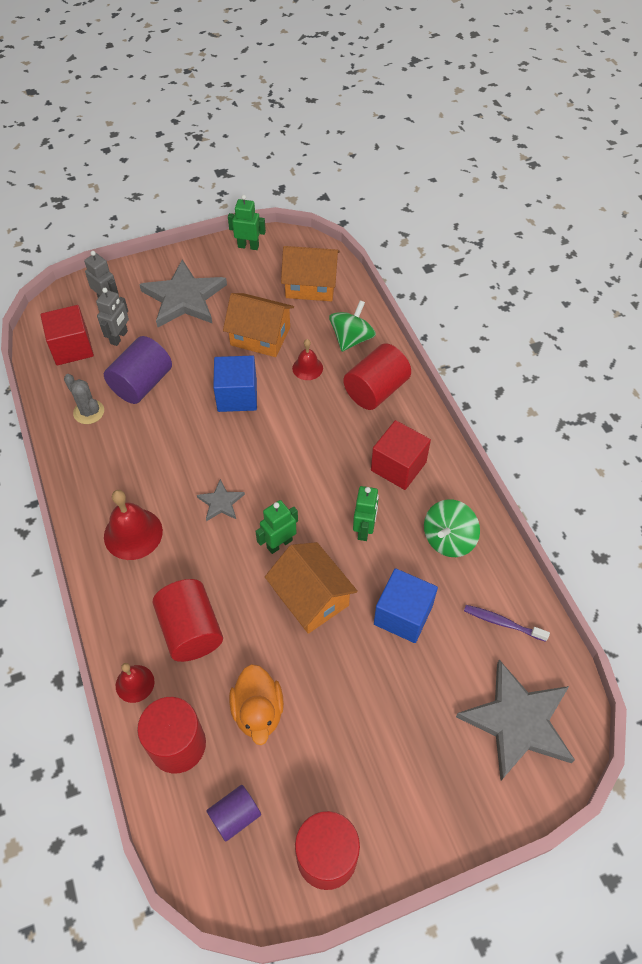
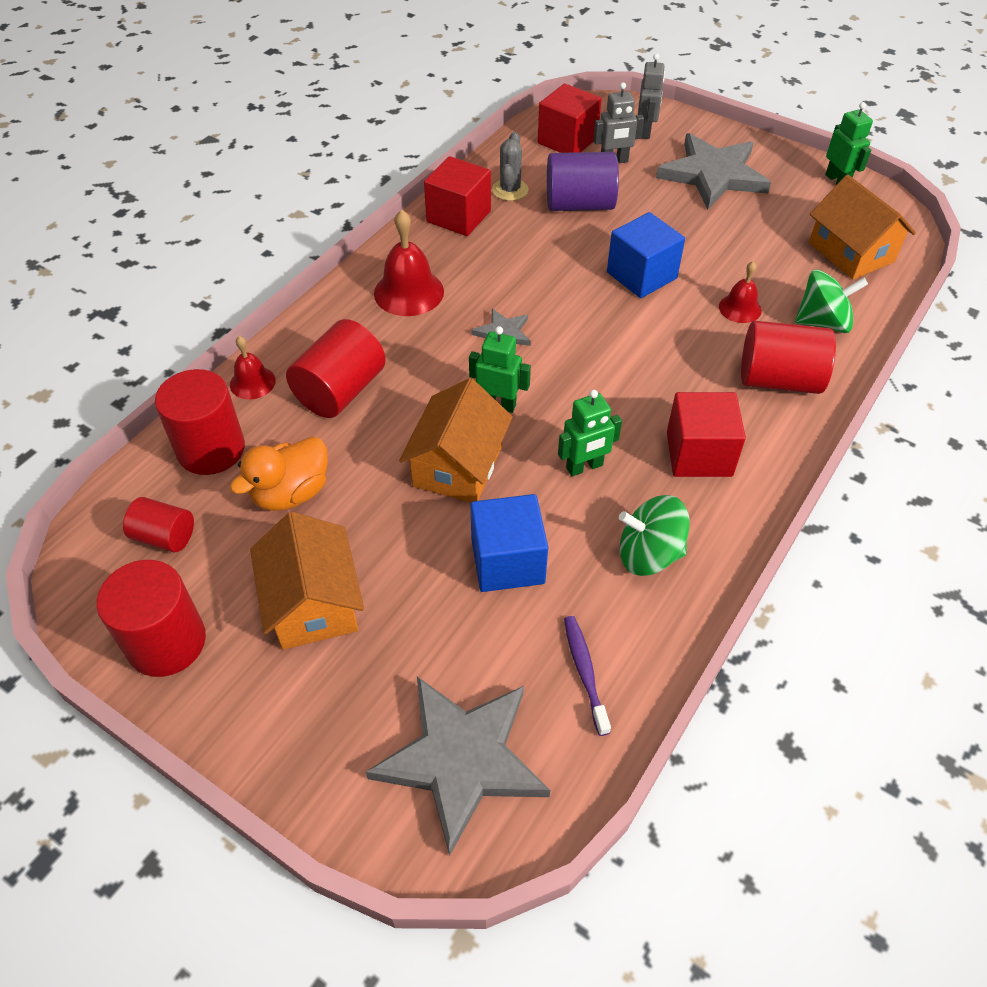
camera: 55 degrees right, 5 degrees down
(85, 458) = (458, 216): none -> red cube
(235, 816) = (165, 536): purple cylinder -> red cylinder
(260, 336) = (735, 251): orange house -> orange house (313, 603)

